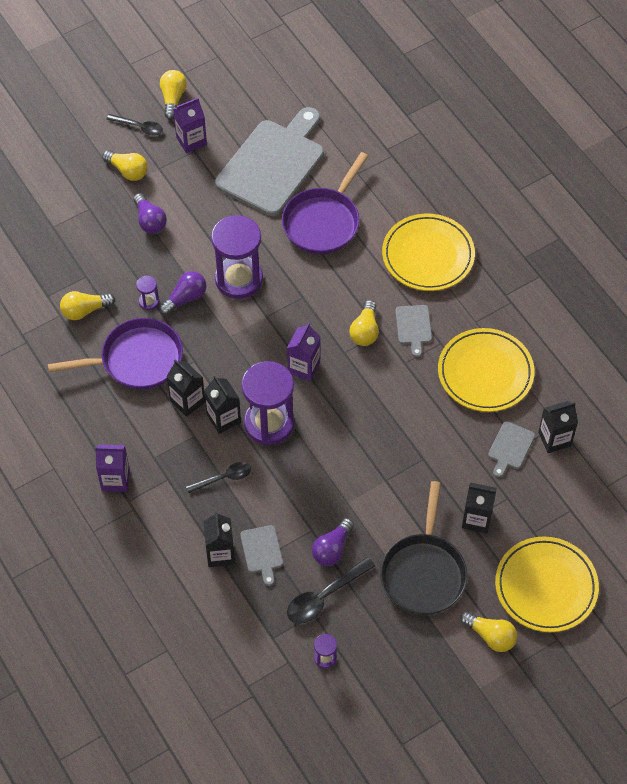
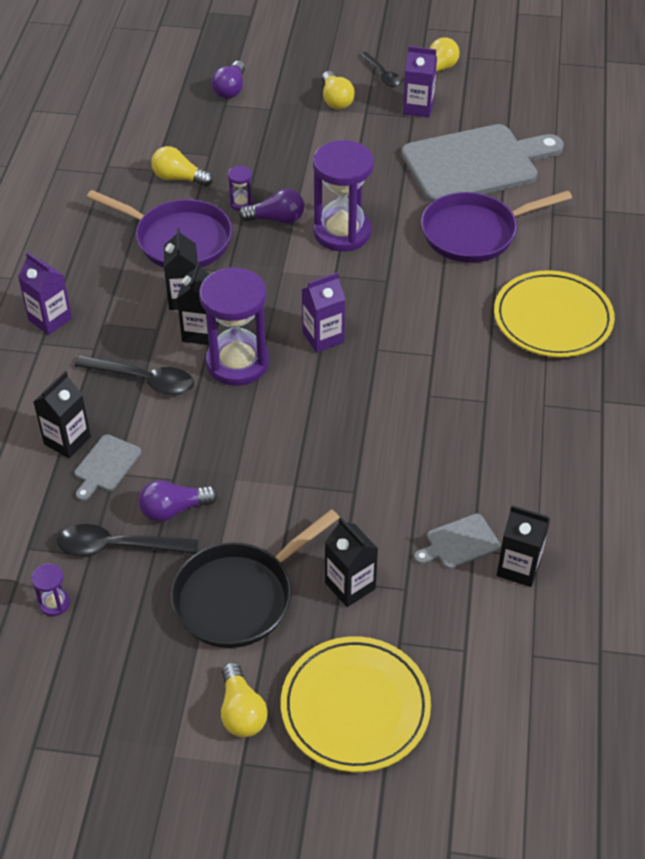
camera: 40 degrees right, 10 degrees down
(150, 221) = (312, 145): purple light bulb -> purple light bulb (230, 89)
(223, 478) = (144, 380): black spoon -> black spoon, size x1.51
(365, 331) = (417, 344): yellow light bulb -> none
(413, 327) = (471, 370): grey cutting board -> none
(485, 373) = (505, 456): yellow plate -> none

